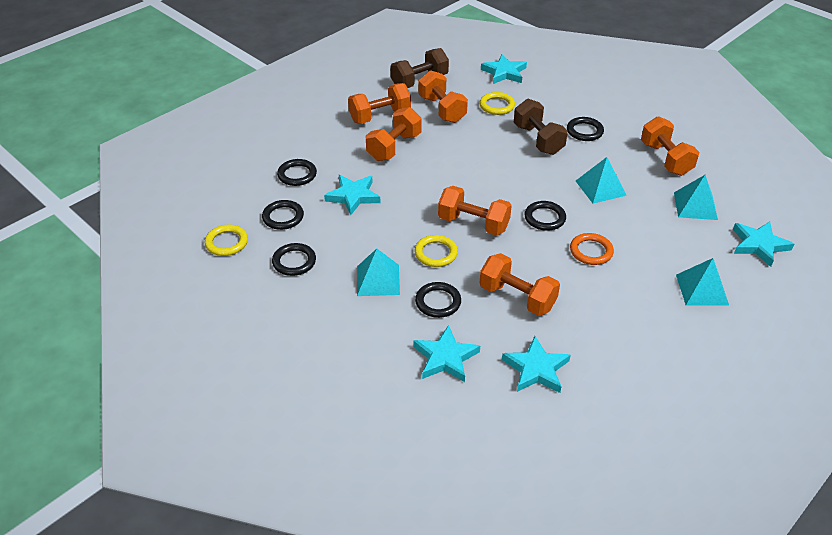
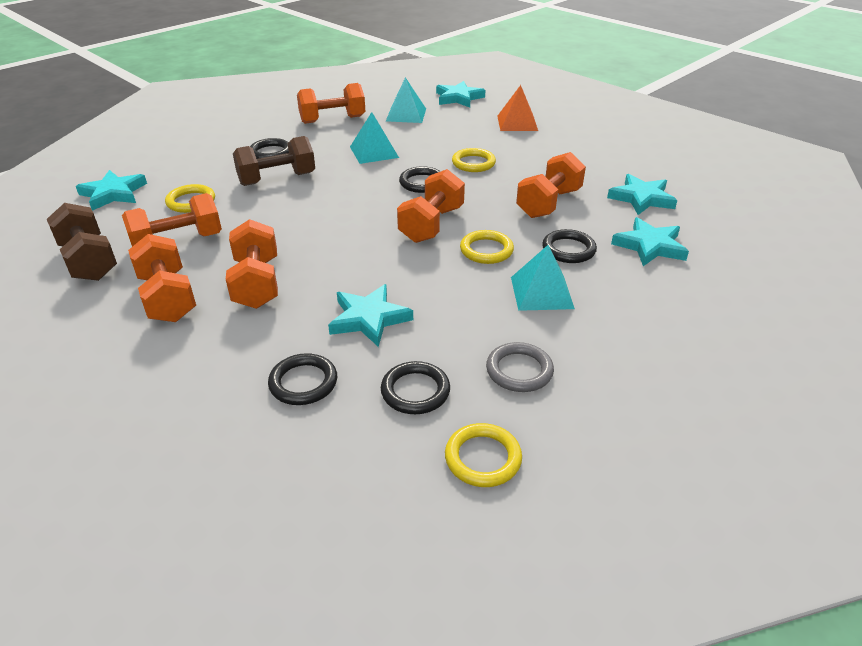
camera: 90 degrees left, 5 degrees down
(294, 262) = (519, 370): black ring -> grey ring
(394, 147) = (257, 283): orange dumbbell -> orange dumbbell turned 45 degrees clockwise
(591, 251) = (473, 163): orange ring -> yellow ring
(702, 289) = (517, 123): turquoise pyramid -> orange pyramid

